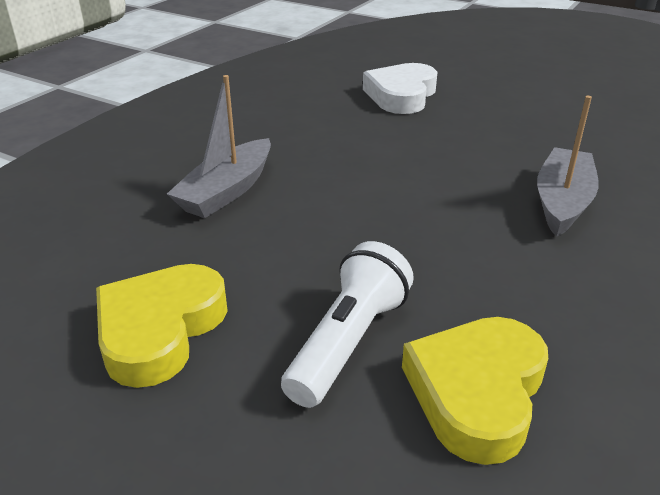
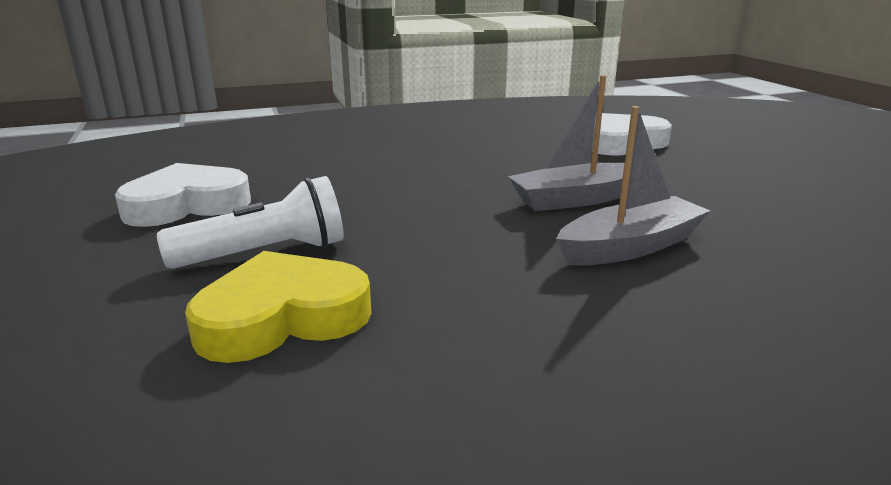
camera: 40 degrees right, 10 degrees down
(160, 329) = (187, 205): yellow heart -> white heart
(227, 191) = (364, 158): grey boat -> grey boat (576, 199)

